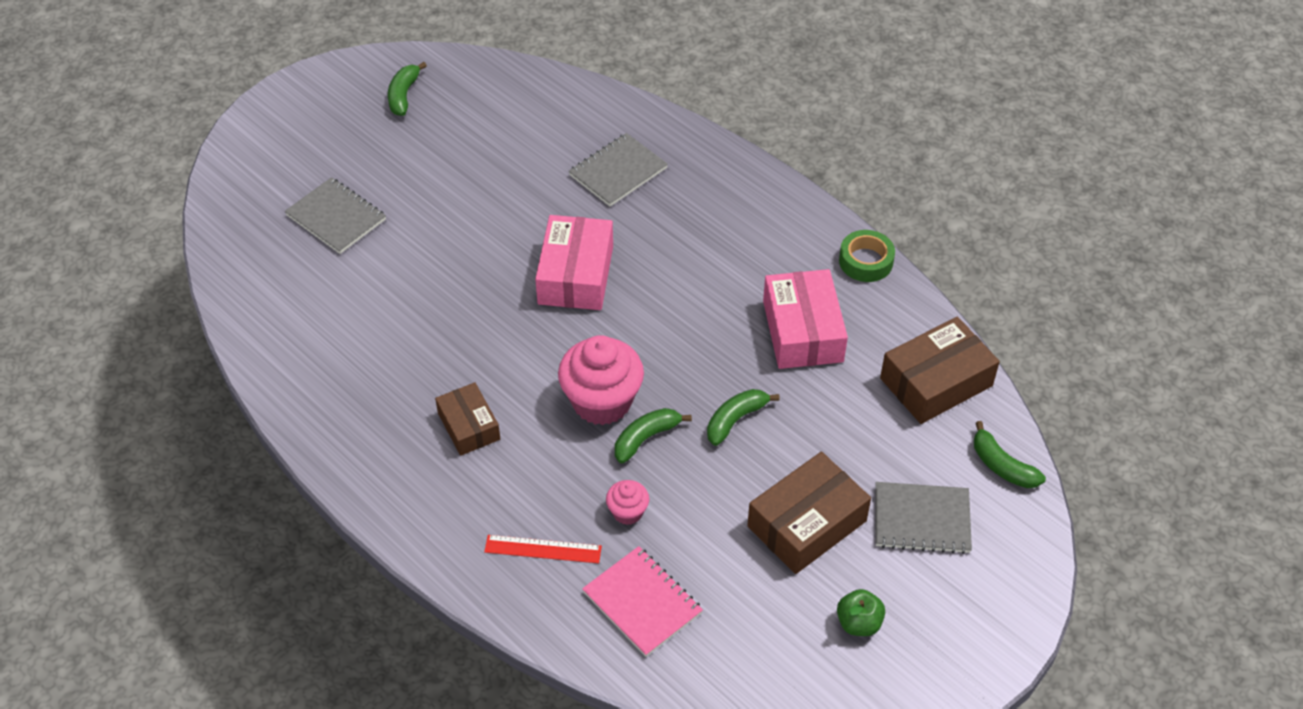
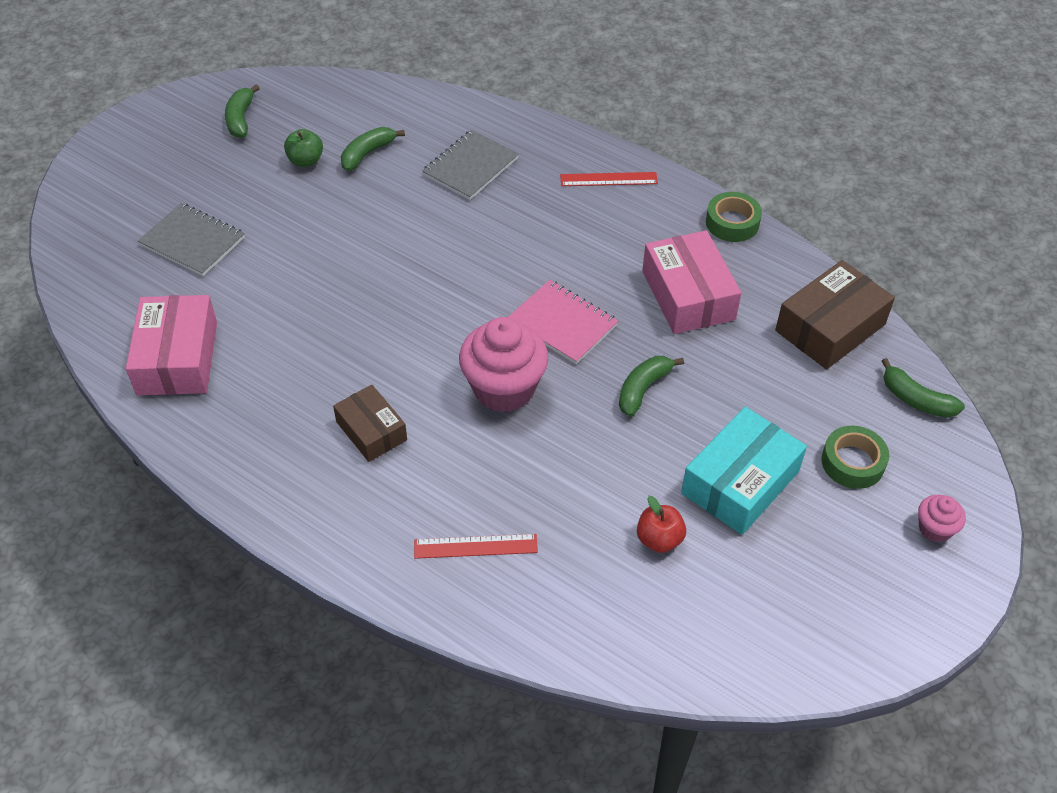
camera: 10 degrees left, 0 degrees up
(575, 275) = (450, 268): pink box -> pink box (177, 358)
(627, 512) = (555, 496): pink cupcake -> pink cupcake (934, 529)
(642, 602) = (592, 587): pink notebook -> pink notebook (562, 324)
(646, 438) = (557, 419): green banana -> green banana (367, 154)
(716, 567) = (659, 539): none -> red apple
(752, 201) = (608, 179): none -> red ruler
(807, 524) = (740, 482): brown box -> turquoise box
(858, 623) = (818, 576): green apple -> green apple (305, 161)
(921, 519) = (852, 462): grey notebook -> green tape

